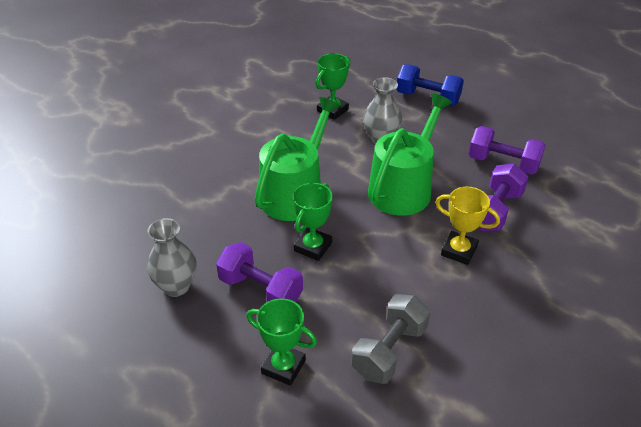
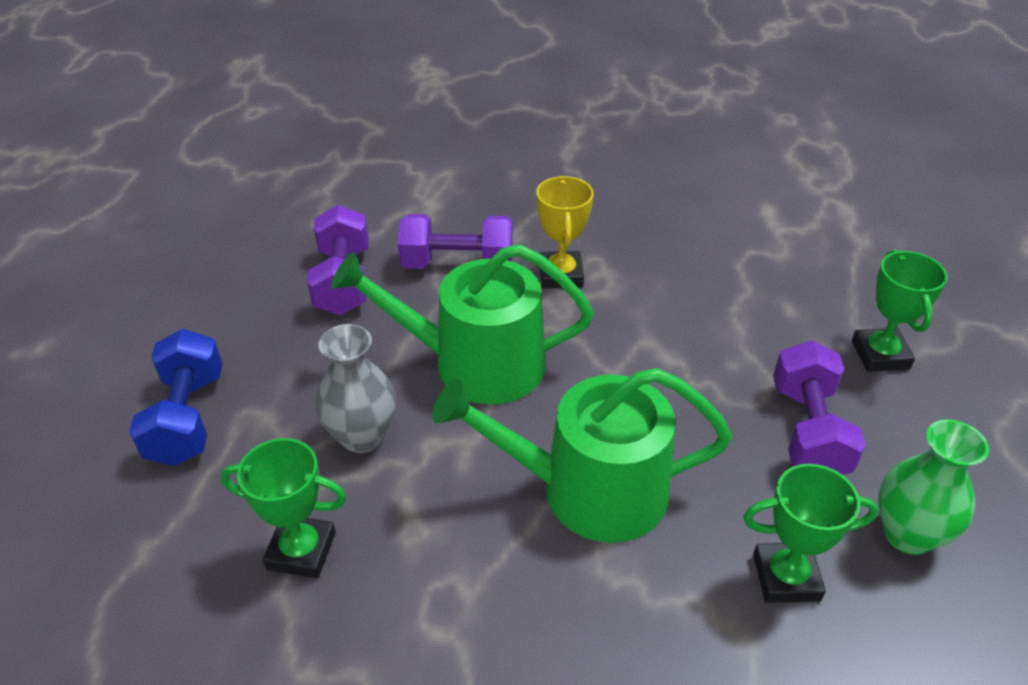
camera: 120 degrees left, 0 degrees up
(176, 286) = (908, 534): grey vase -> green vase
(313, 247) = (682, 412): green trophy -> green trophy (786, 577)
(389, 351) = (764, 282): grey dumbbell -> none

